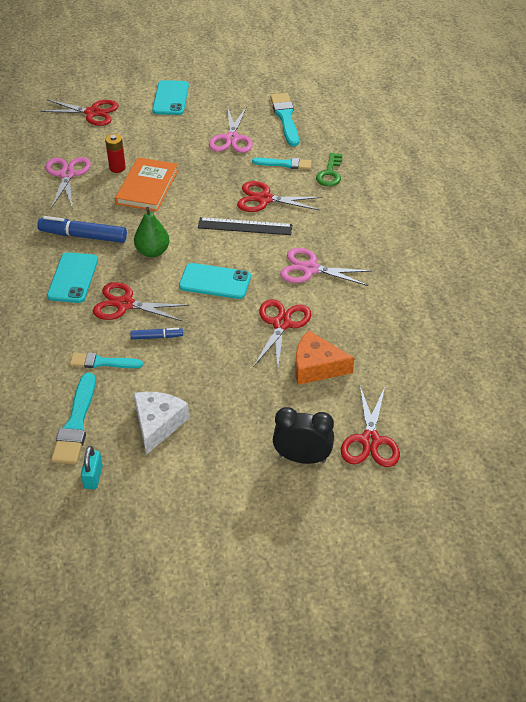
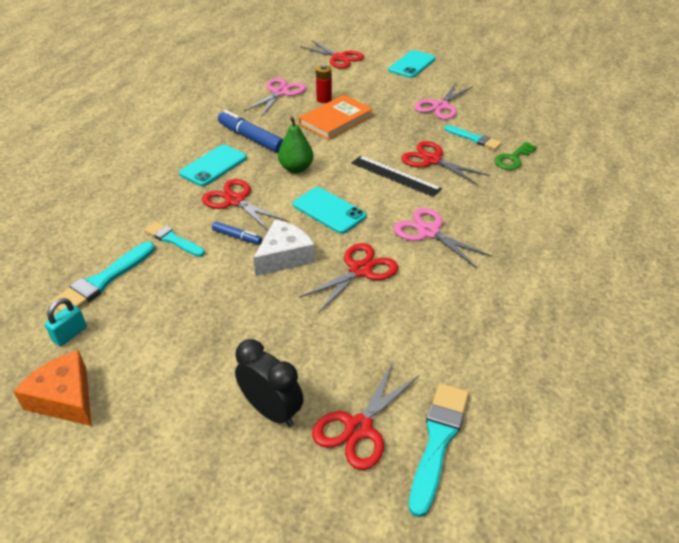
camera: 30 degrees right, 5 degrees down
(157, 424) = (167, 312): white cheese -> white cheese (284, 256)
(285, 118) = (503, 104): turquoise brush -> turquoise brush (438, 441)
(316, 367) = (362, 325): orange cheese -> orange cheese (65, 398)

